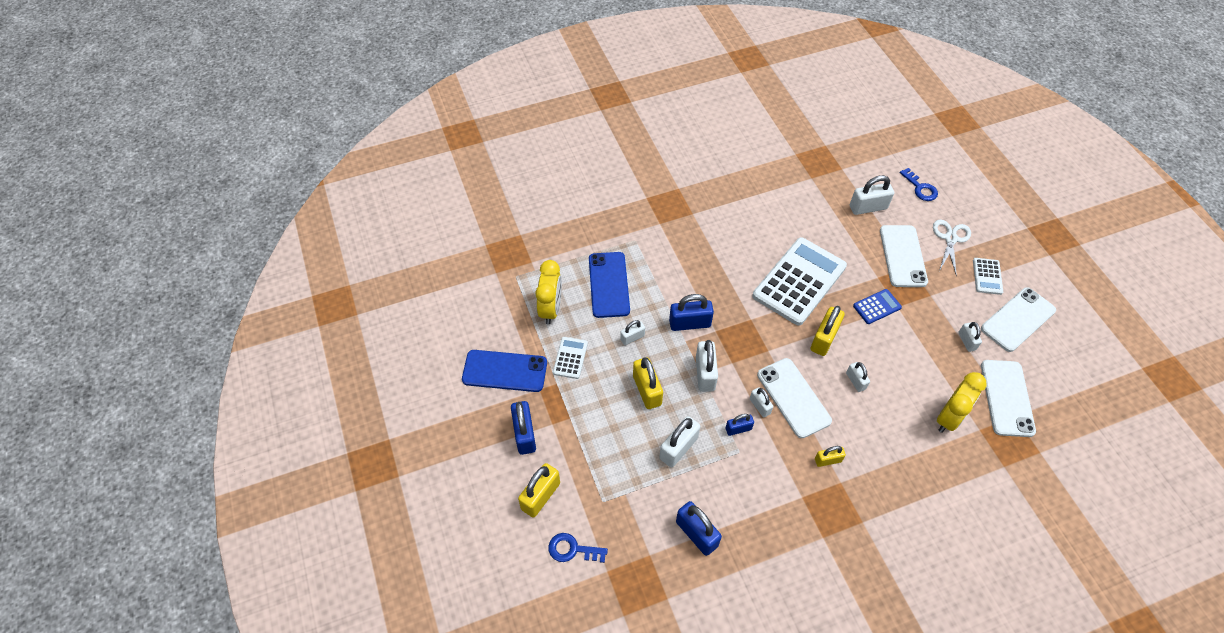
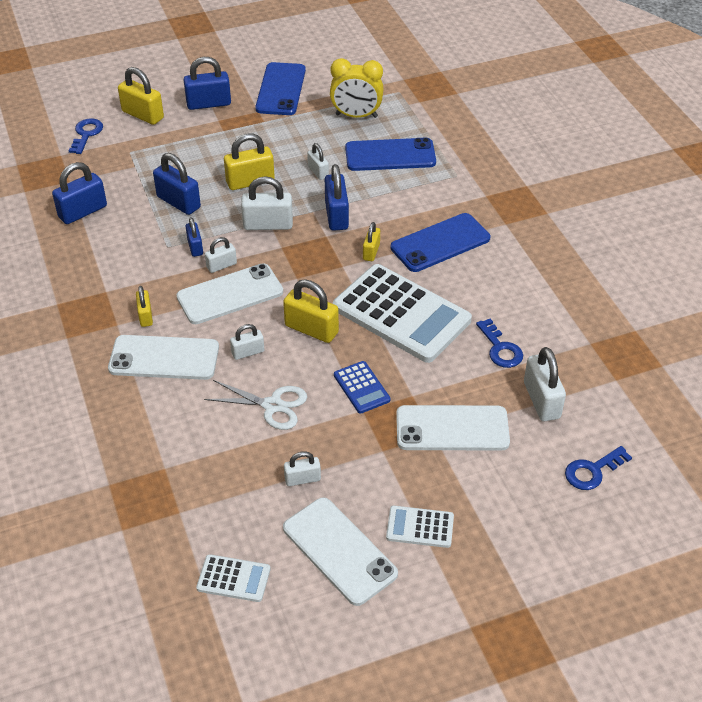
camera: 90 degrees right, 10 degrees down
(570, 358) = (294, 130): white calculator -> white calculator (233, 579)
(678, 448) = (178, 202): white padlock -> blue padlock
(718, 254) = (440, 243): none -> blue phone
(732, 299) = (371, 252): none -> yellow padlock
(825, 225) = (500, 349): none -> blue key
(949, 418) = (185, 438): yellow clock -> none
(950, 238) = (491, 493): white scissors -> white scissors (272, 406)
(1007, 398) = (208, 508): white phone -> white phone (164, 358)

